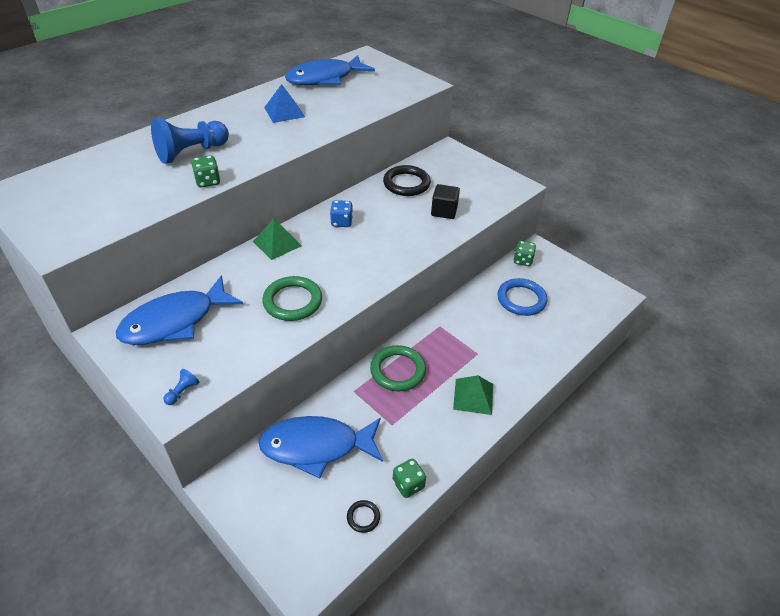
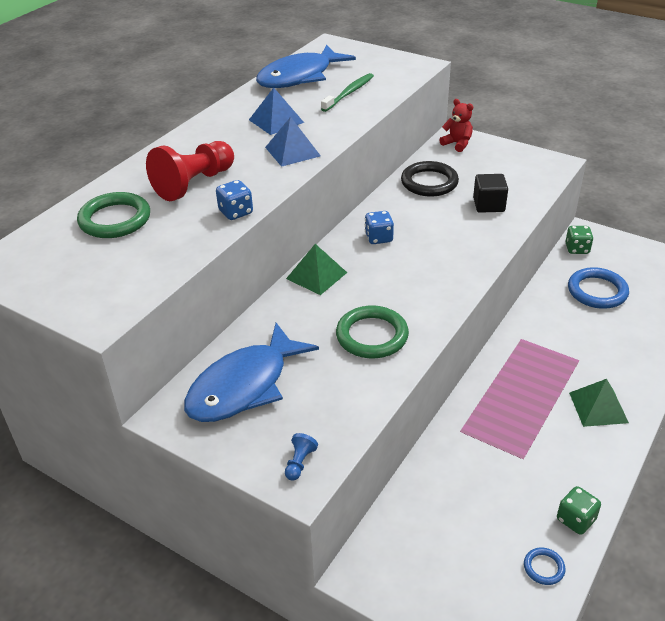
camera: 10 degrees left, 5 degrees down
(191, 152) = (194, 184): blue pawn -> red pawn
(208, 181) = (236, 212): green dice -> blue dice
(281, 139) = (292, 151): none -> blue pyramid
(316, 446) = (449, 502): blue fish -> none
(355, 98) = (349, 93): none -> green toothbrush
(363, 517) = (543, 567): black ring -> blue ring
(398, 370) = (499, 397): green ring -> green ring (115, 219)
(446, 155) = (457, 144): none -> red teddy bear

